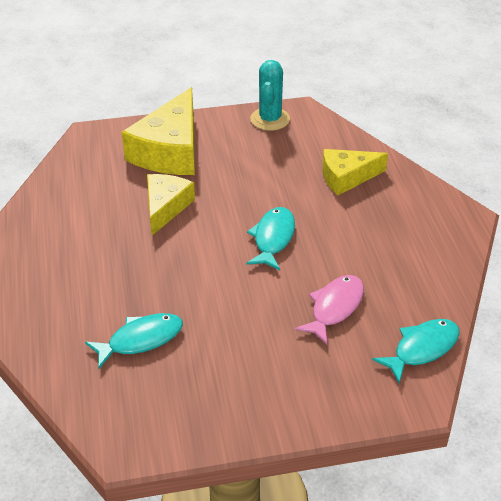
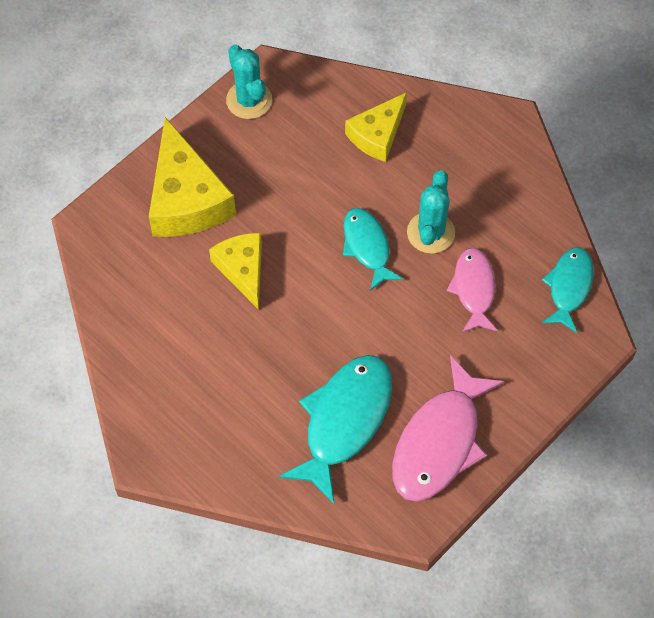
camera: 35 degrees left, 20 degrees up
(141, 340) = (344, 421): turquoise fish -> turquoise fish, size x1.64
(203, 399) = (439, 442): none -> pink fish
(332, 254) = (430, 233): none -> turquoise cactus

